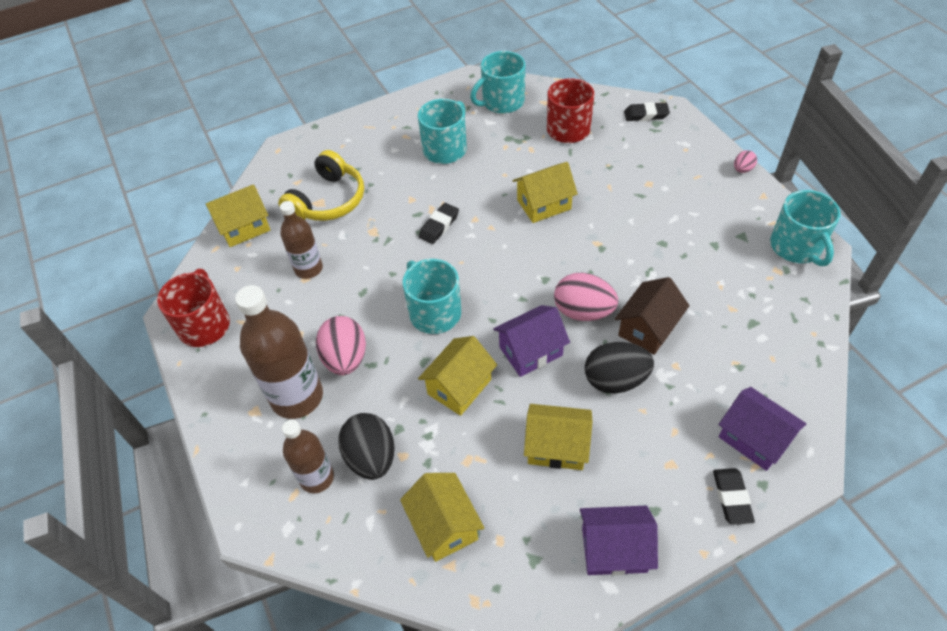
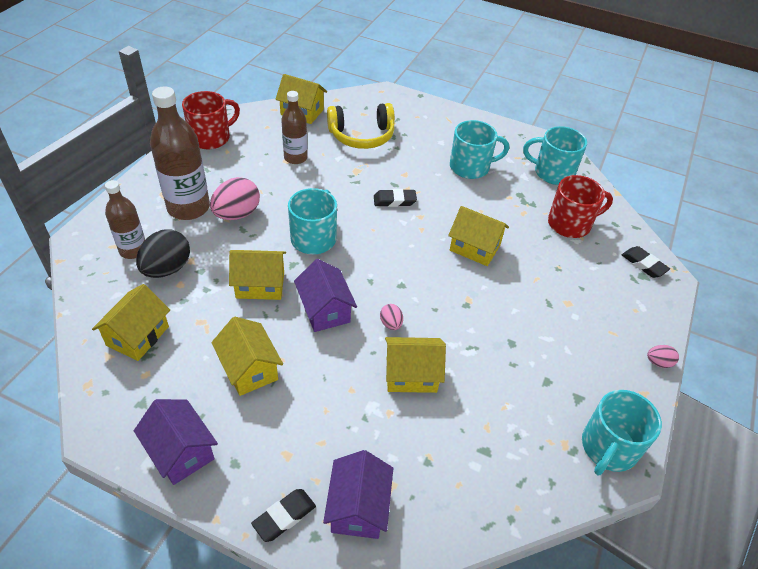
camera: 45 degrees right, 5 degrees down
(531, 351) = (325, 310): purple house -> purple house turned 45 degrees clockwise
(583, 311) = (391, 324): pink egg -> pink egg, size x0.50
(615, 380) = (340, 377): black egg -> none
(648, 328) = (411, 375): brown house -> yellow house

